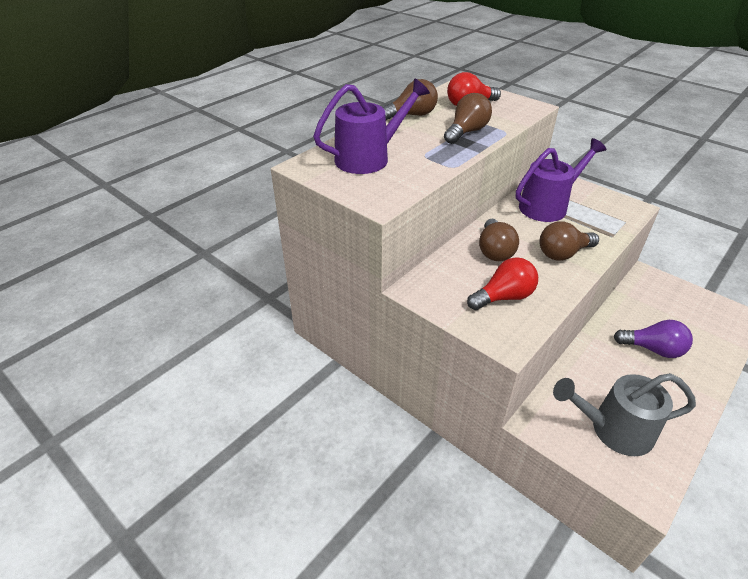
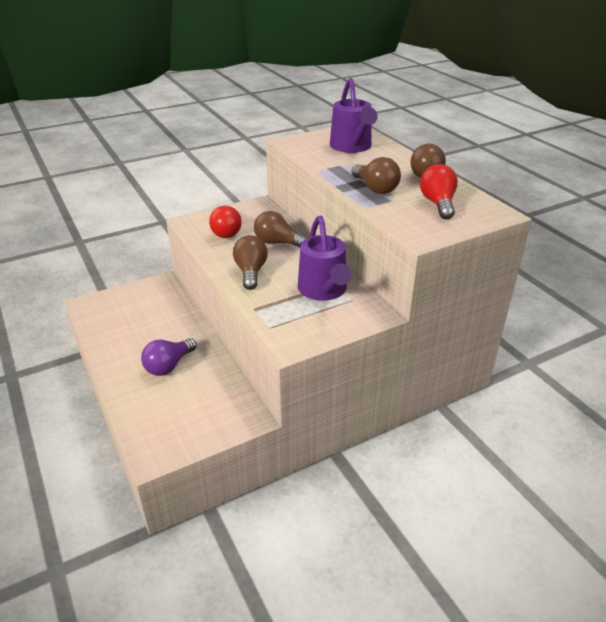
camera: 110 degrees right, 5 degrees down
(613, 429) = (131, 310): grey watering can -> none

